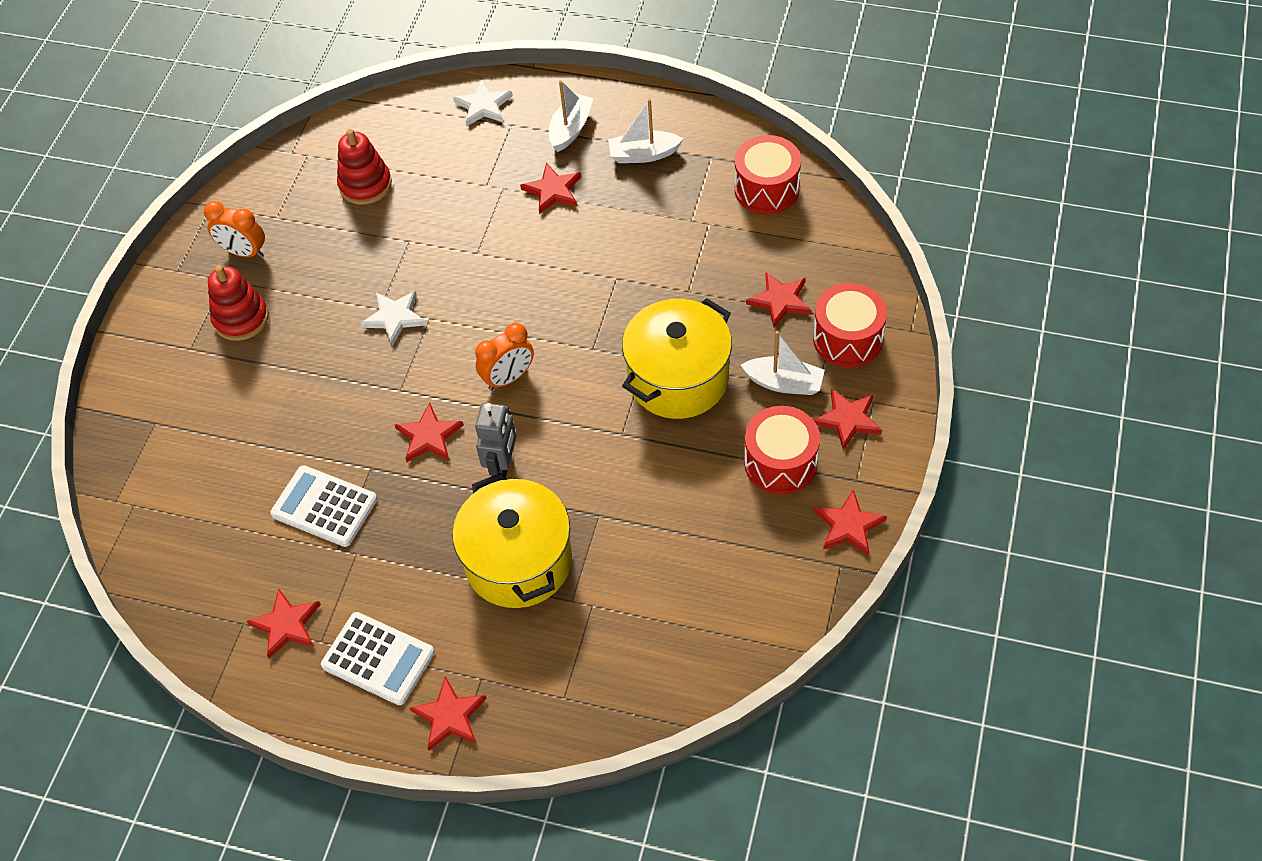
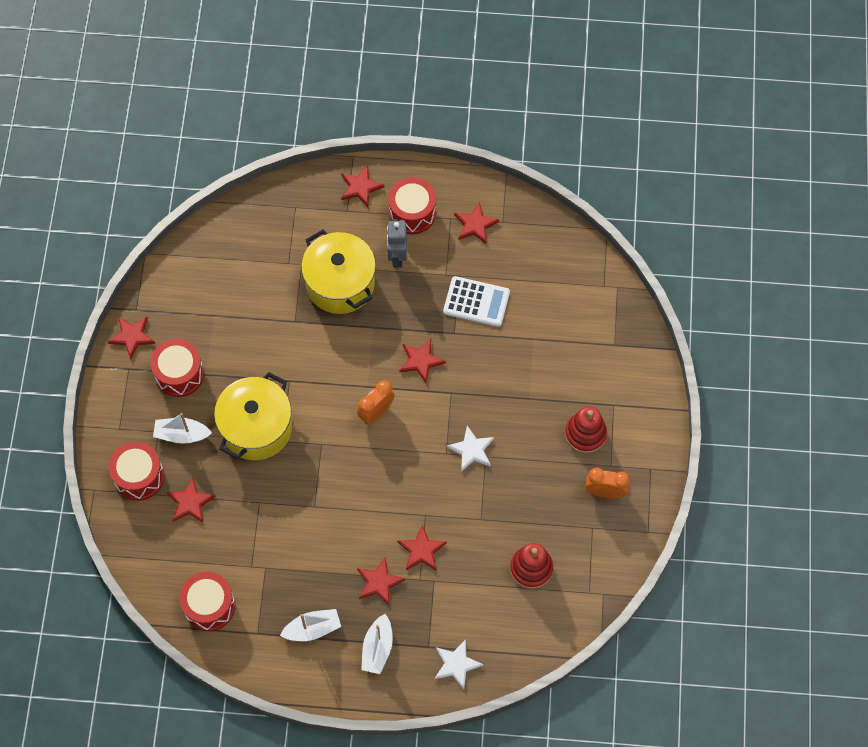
camera: 165 degrees right, 10 degrees up
(378, 659) = (412, 213): white calculator -> red drum
(503, 465) = (365, 346): grey robot -> grey robot (397, 257)
(848, 419) = (136, 412): red star -> red star (421, 550)

